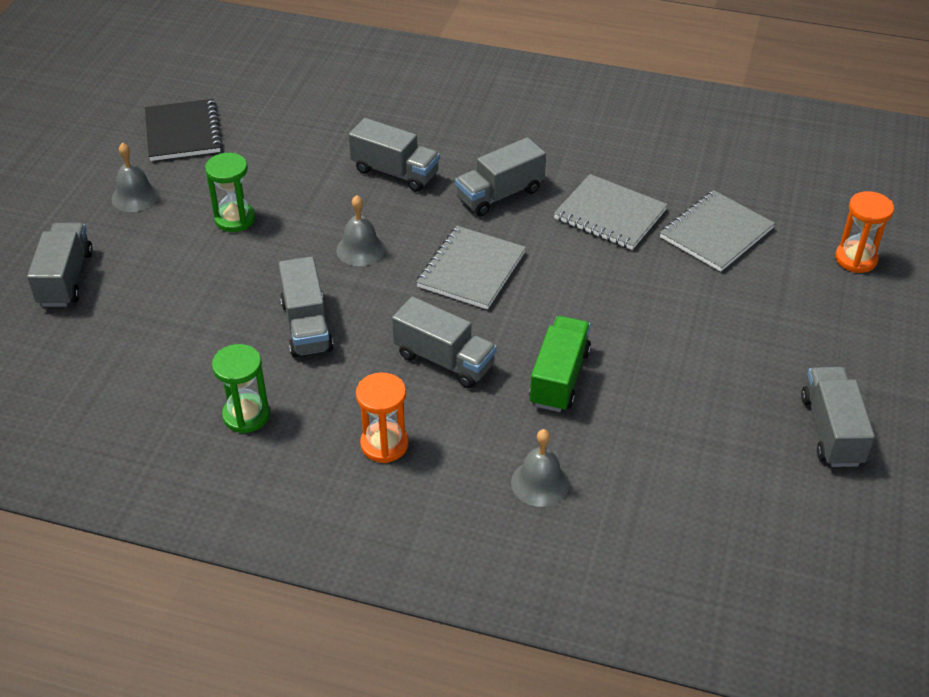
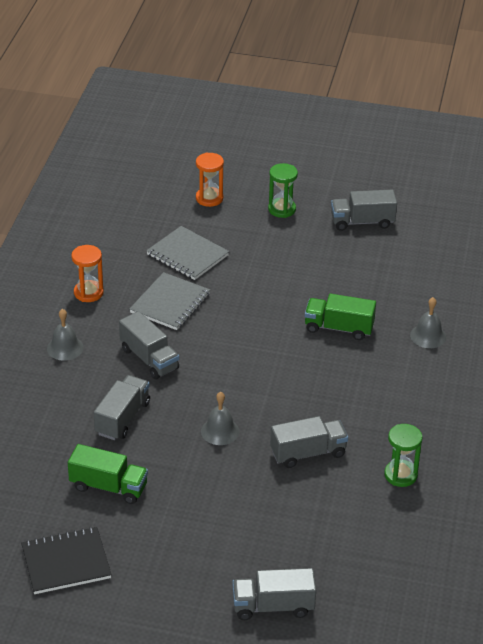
camera: 95 degrees left, 5 degrees down
(135, 196) = (161, 580): grey bell -> grey bell (65, 348)
(235, 219) = (188, 509): green hourglass -> green hourglass (282, 209)
(285, 161) = (108, 487): none -> green truck
(384, 444) = (412, 405): orange hourglass -> orange hourglass (88, 293)
(444, 360) = (331, 381): grey truck -> none
(471, 270) = (237, 371): grey notebook -> none

